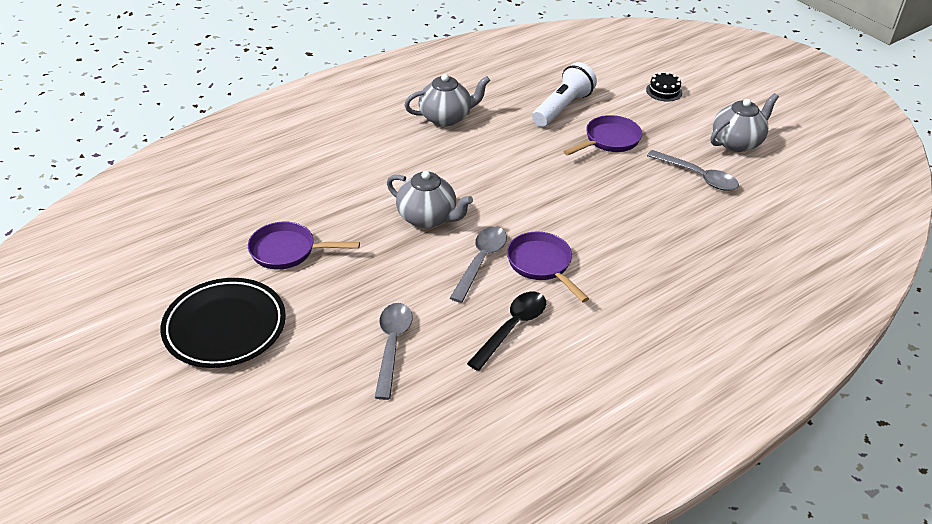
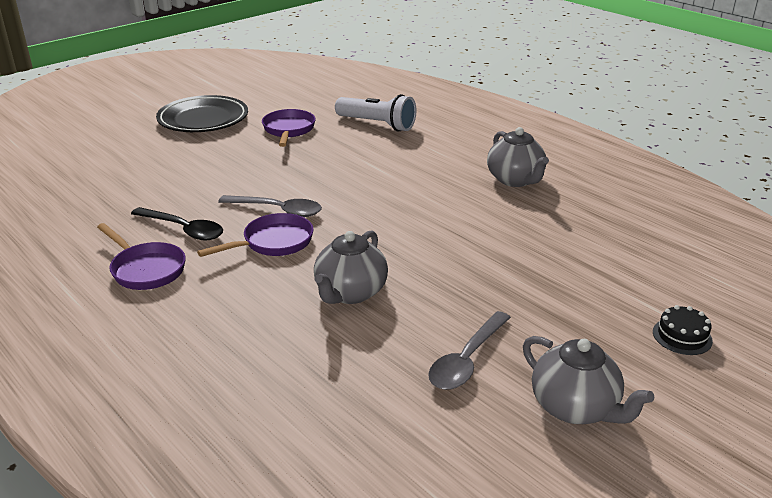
camera: 85 degrees right, 10 degrees down
(392, 346) = (172, 178): grey spoon -> none
(428, 218) = (340, 181): grey teapot -> grey teapot (350, 293)
(562, 108) = (580, 250): white flashlight -> white flashlight (377, 124)
(609, 140) = (522, 285): purple pan -> purple pan (146, 269)

